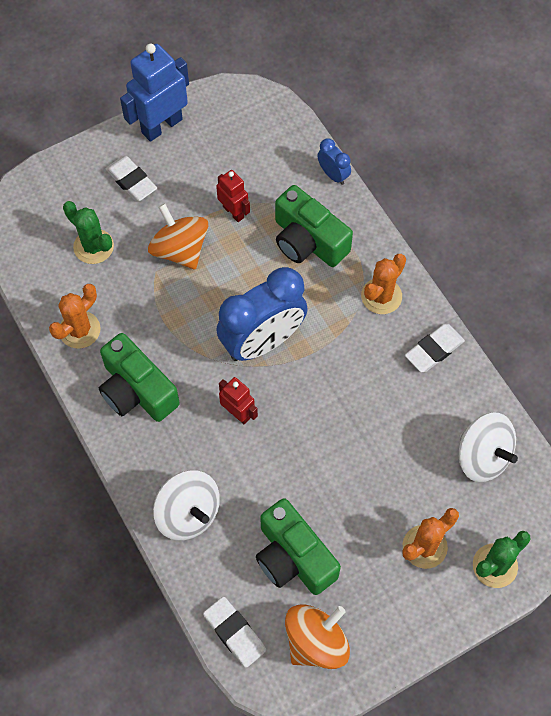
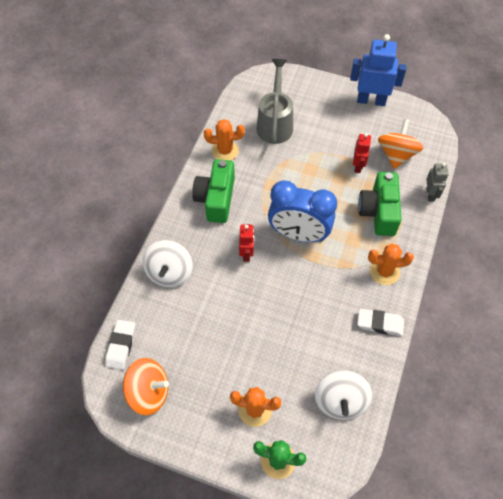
camera: 50 degrees right, 5 degrees down
(93, 246) = (275, 123): green cactus -> grey watering can
(131, 181) = (327, 111): white eraser -> none
(180, 250) = (312, 159): orange spinning top -> orange spinning top (396, 155)
(293, 557) = (189, 343): green camera -> none
(333, 175) = (430, 194): blue clock -> grey robot

